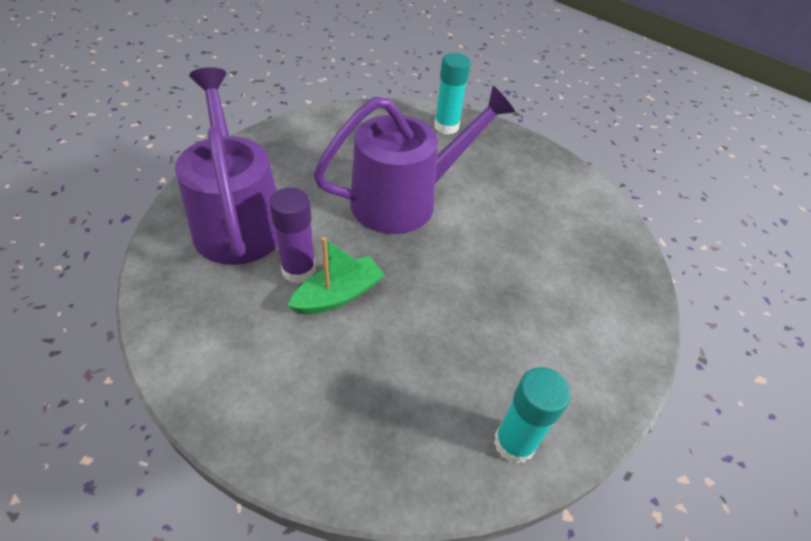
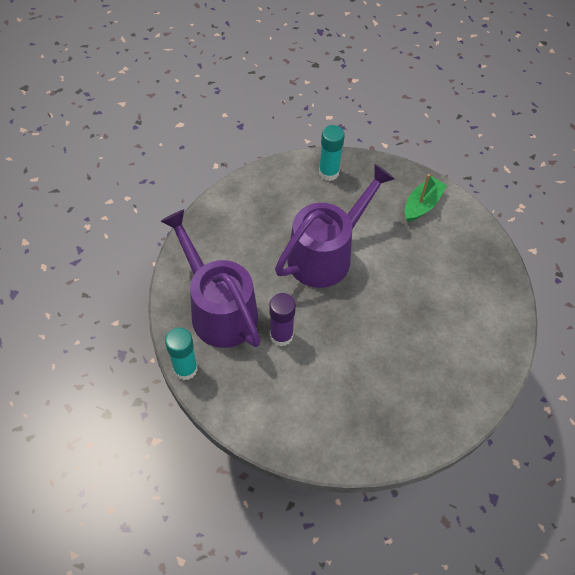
camera: 15 degrees left, 10 degrees up
(338, 295) = (315, 345): green boat -> green boat (422, 205)
(514, 443) = (456, 406): turquoise glue stick -> turquoise glue stick (185, 369)

